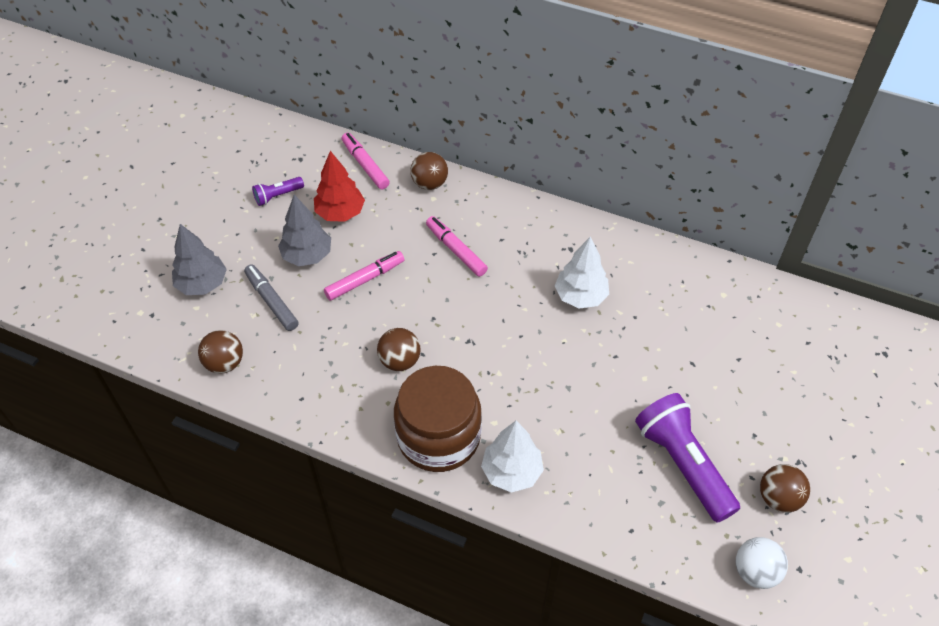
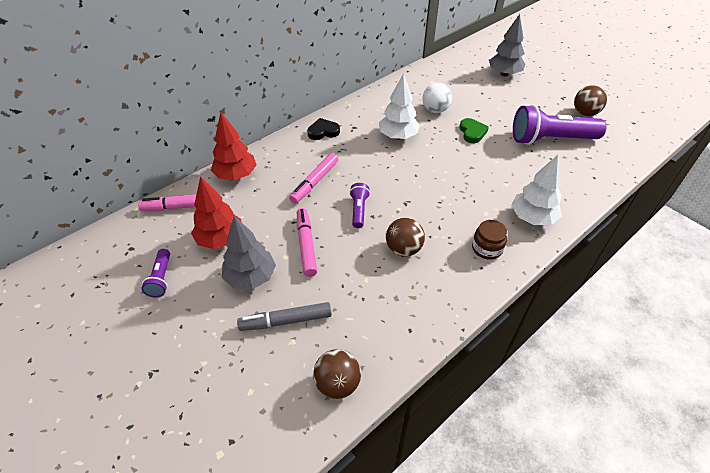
camera: 65 degrees left, 5 degrees down
(202, 284) = (223, 377): grey tree -> grey tree (504, 74)
(429, 184) = (236, 175): brown ball -> red tree
(435, 303) = (359, 210): none -> purple flashlight
(438, 436) = (487, 248): brown jar -> brown jar, size x0.44
(456, 250) = (314, 182): pink marker -> pink marker turned 45 degrees counterclockwise
(543, 224) = (323, 131): none -> black heart
(638, 370) = (472, 132): none -> green heart
(755, 571) = (633, 138): white ball -> white ball (435, 110)

